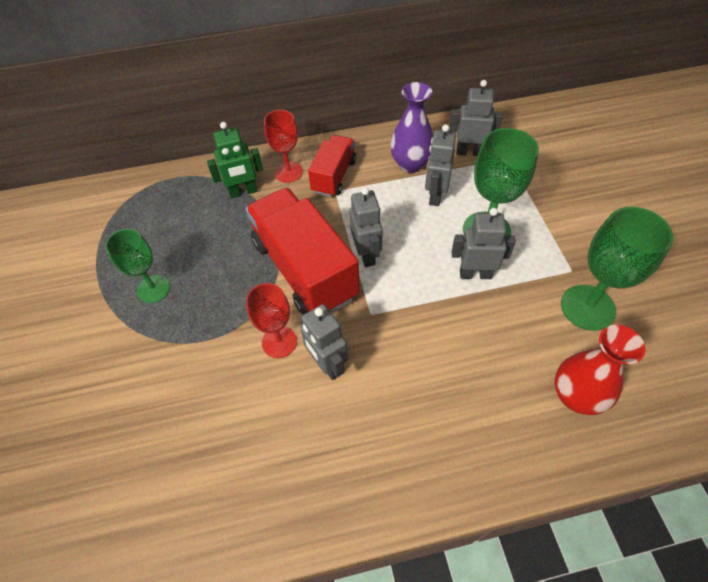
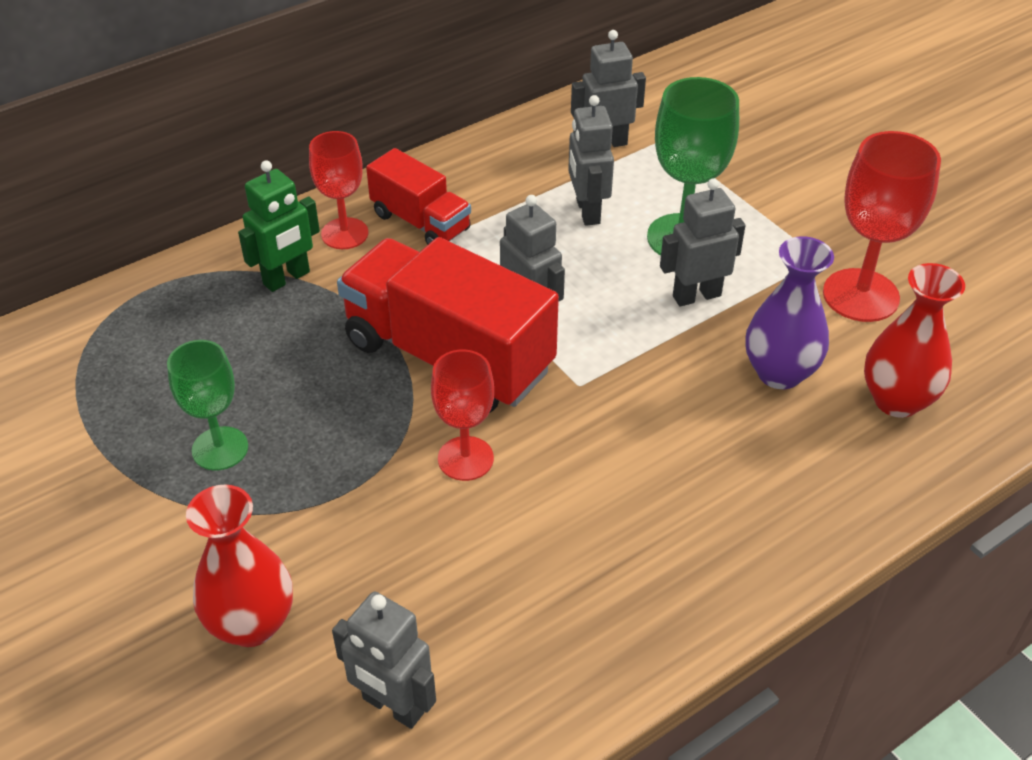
camera: 25 degrees left, 10 degrees down
(110, 408) = (252, 624): none -> red vase
(327, 364) = (553, 465): grey robot -> grey robot (393, 706)
(334, 176) = (420, 222): red truck -> red truck turned 135 degrees clockwise
(411, 164) = (528, 179): purple vase -> purple vase (779, 373)
(587, 307) = (860, 295): green goblet -> red goblet

